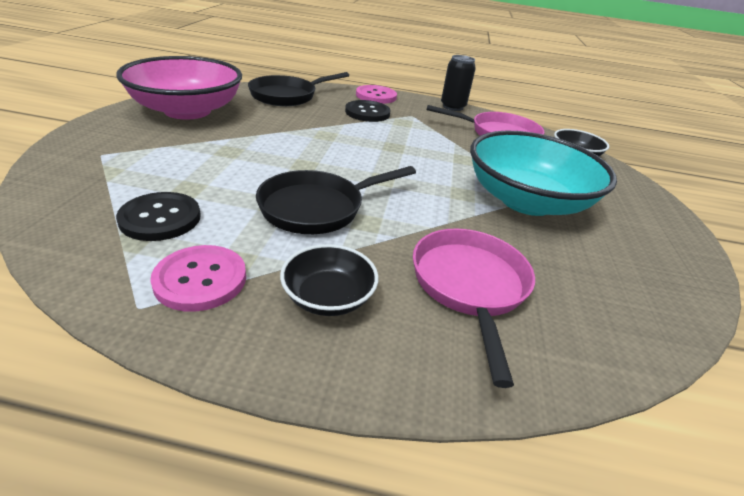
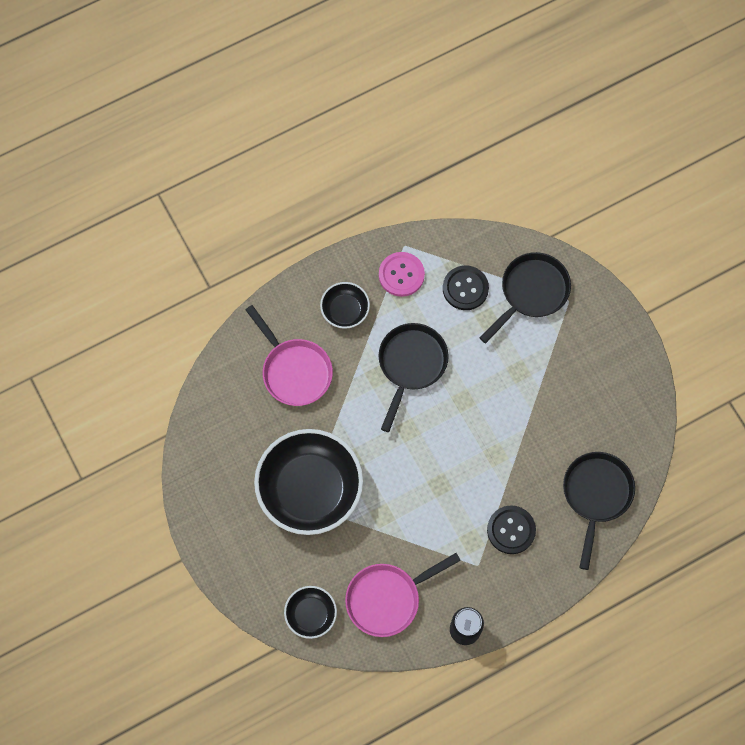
camera: 145 degrees right, 35 degrees up
(114, 176) = (531, 292): none -> black pan
(187, 111) = (612, 392): pink bowl -> none
(376, 96) = (542, 580): pink button -> none
(526, 201) = (310, 489): turquoise bowl -> black bowl

